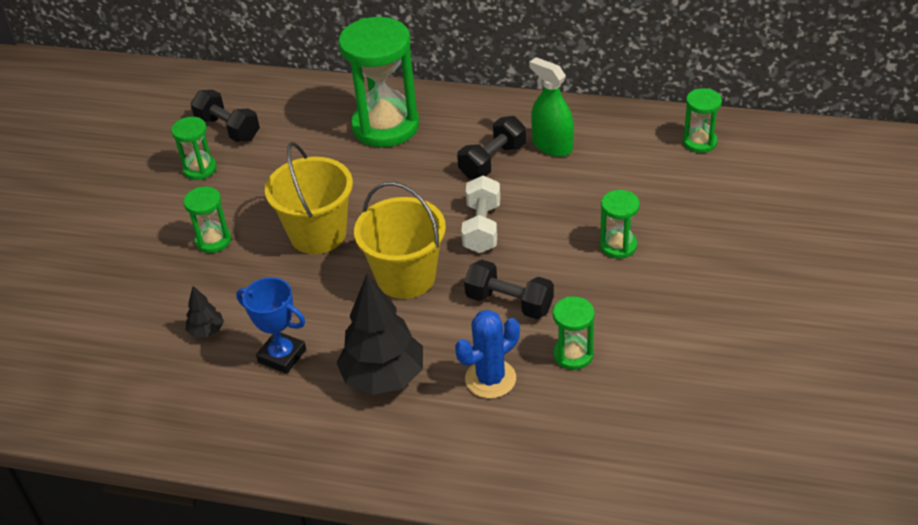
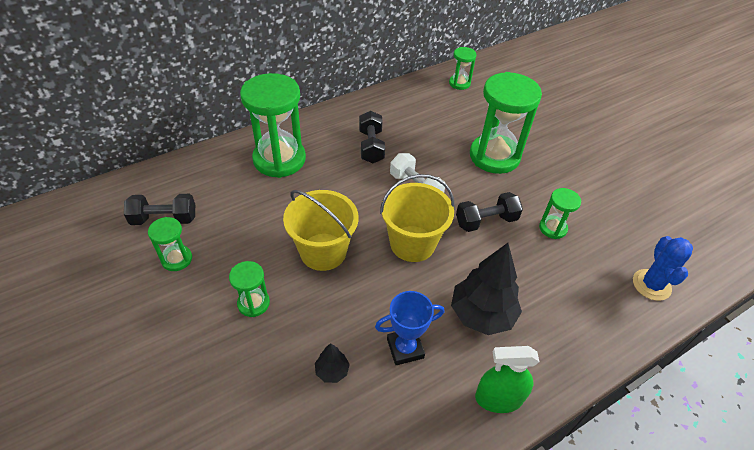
camera: 50 degrees left, 5 degrees up
(490, 379) = (535, 271): blue cactus -> blue cactus (651, 285)
(552, 146) = (392, 121): green spray bottle -> green spray bottle (498, 398)
(618, 246) = (494, 156): green hourglass -> green hourglass, size x2.05

